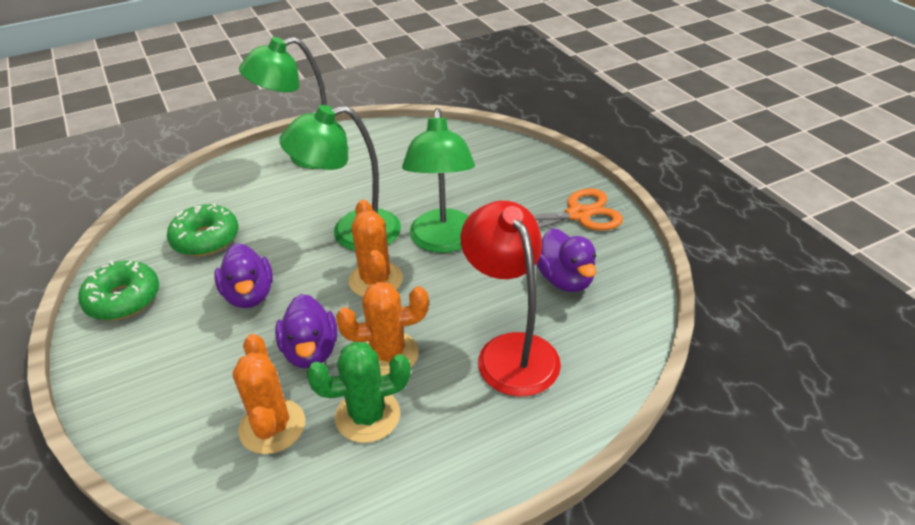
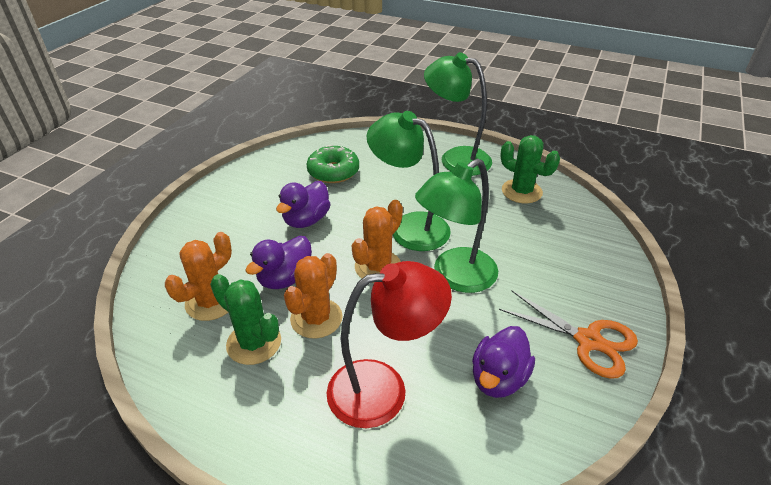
camera: 50 degrees right, 0 degrees up
(123, 299) = (256, 176): green donut -> none
(388, 354) = (316, 318): orange cactus -> orange cactus turned 75 degrees clockwise
(398, 148) = (521, 191): none -> green cactus
(510, 351) = (383, 388): red lamp -> red lamp turned 45 degrees clockwise

